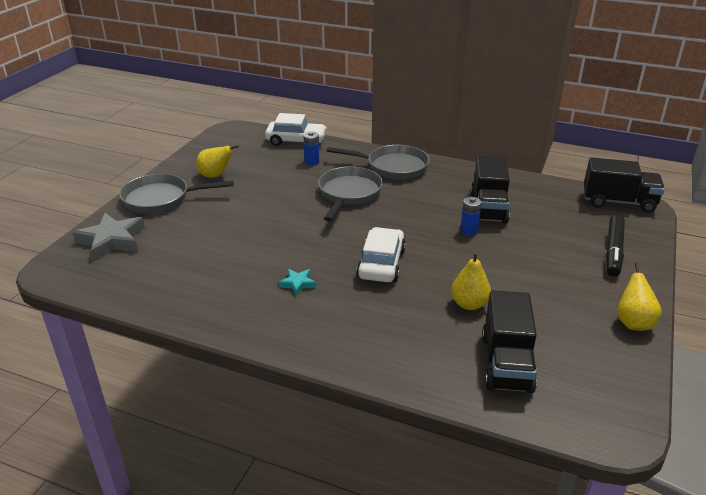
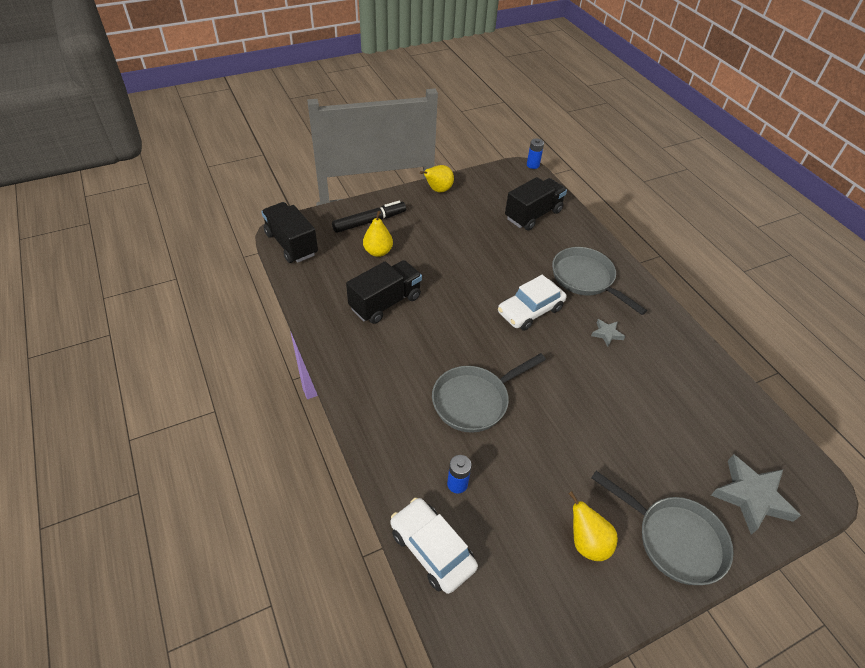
camera: 140 degrees left, 15 degrees up
(298, 284) = (607, 334): turquoise star -> grey star
(393, 167) = (388, 408): grey pan -> grey pan (585, 279)
(469, 231) = (432, 294): blue battery -> blue battery (533, 165)
(469, 304) = (509, 250): yellow pear -> yellow pear (378, 252)

